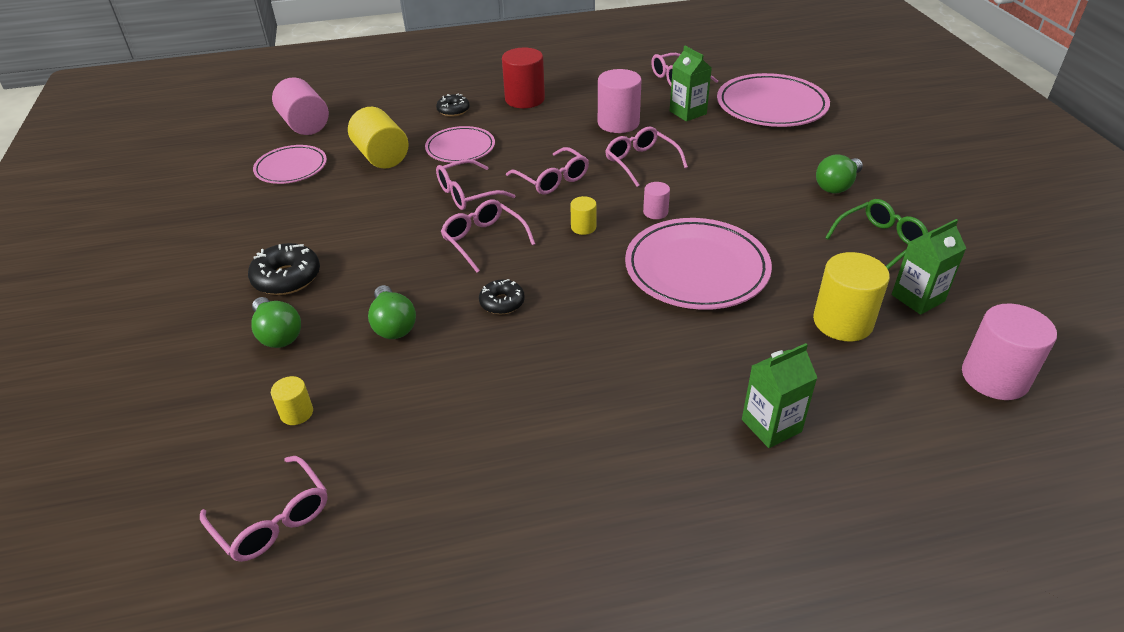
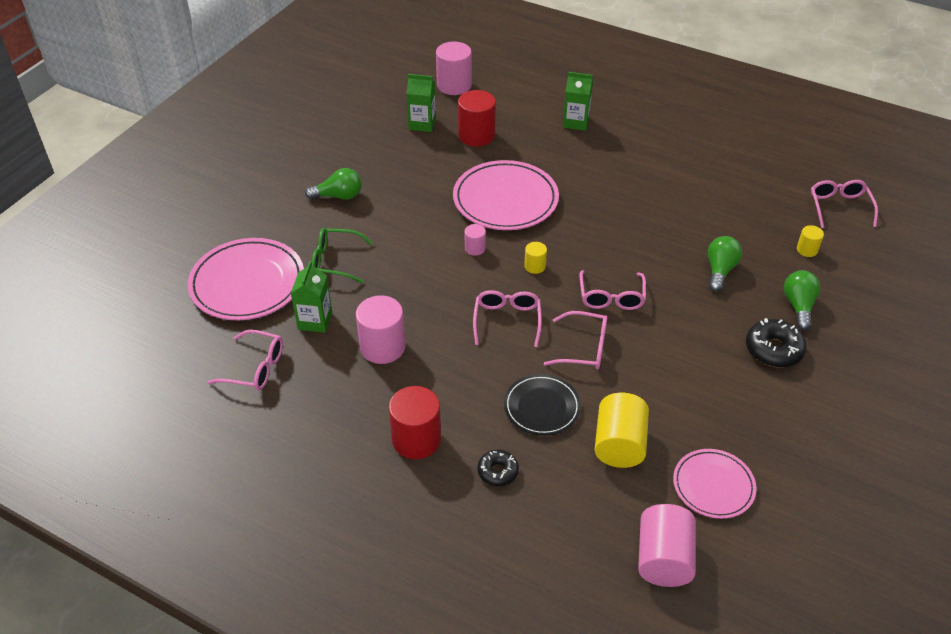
camera: 140 degrees left, 5 degrees up
(460, 148) = (542, 407): pink plate -> black plate
(502, 302) = (641, 246): black donut -> none
(641, 162) = (424, 294): pink glasses -> none
(842, 322) = (476, 135): yellow cylinder -> red cylinder
(879, 241) = (384, 155): green glasses -> green glasses (336, 261)

